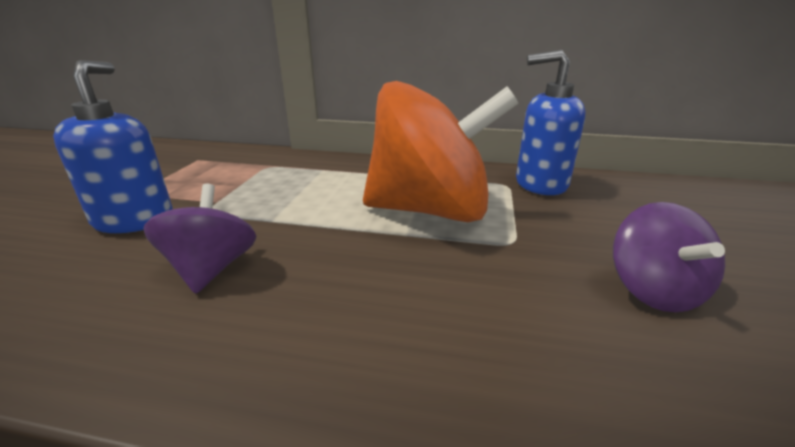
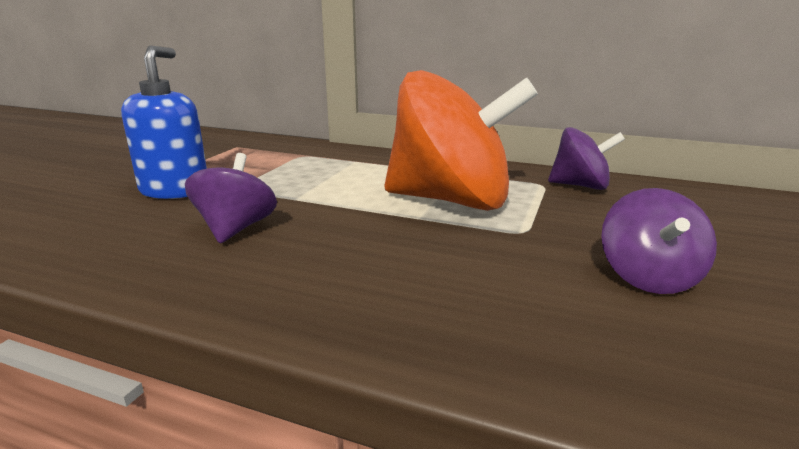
camera: 10 degrees right, 5 degrees down
(540, 184) = (580, 186): blue soap dispenser -> purple spinning top

